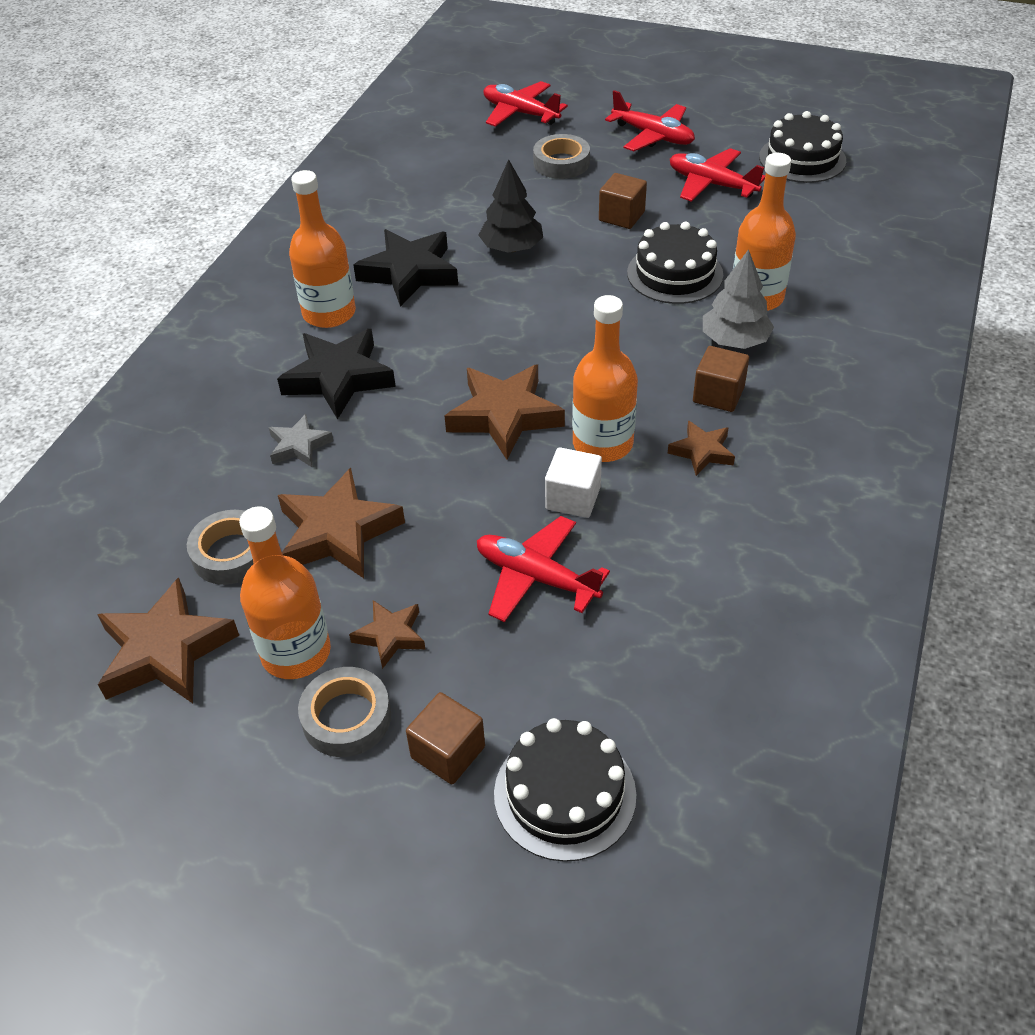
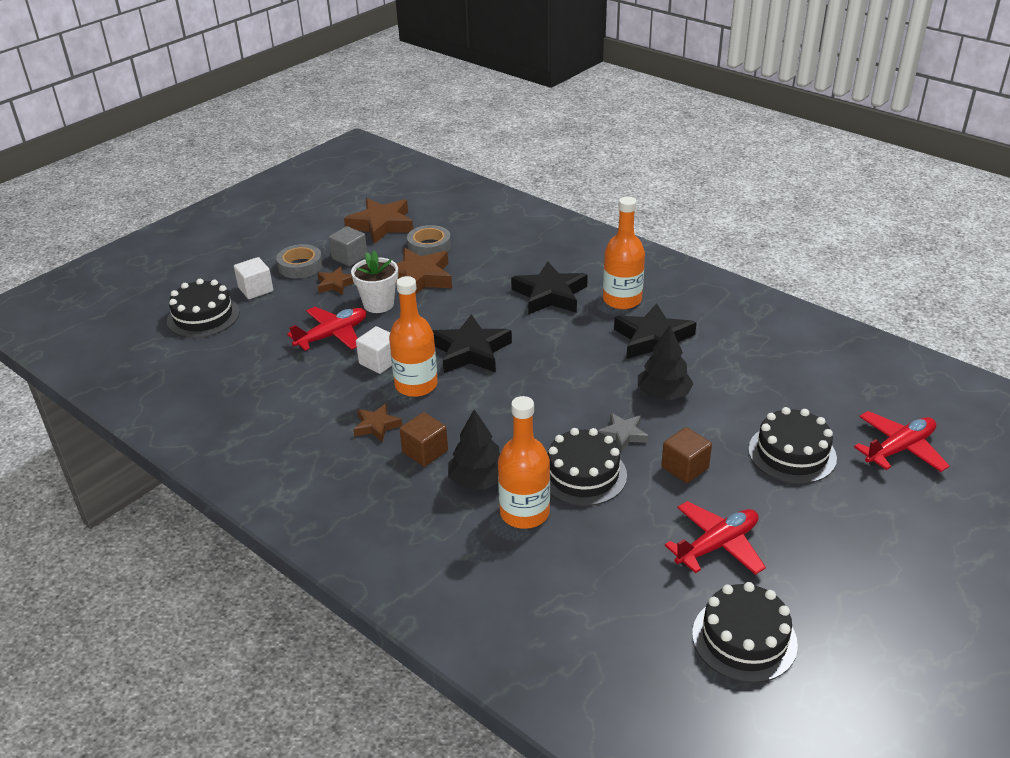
camera: 110 degrees right, 10 degrees down
(296, 652) = (349, 257): orange bottle -> grey cube
(299, 446) = (497, 274): grey star -> grey star (623, 434)
(430, 554) = (378, 304): none -> white flower pot
(448, 752) = (256, 289): brown cube -> white cube
(504, 416) = (470, 351): brown star -> black star
(561, 163) = (792, 453): grey tape -> black cake
(653, 136) = (828, 531): red plane -> none
(734, 341) = (478, 480): grey tree -> black tree

